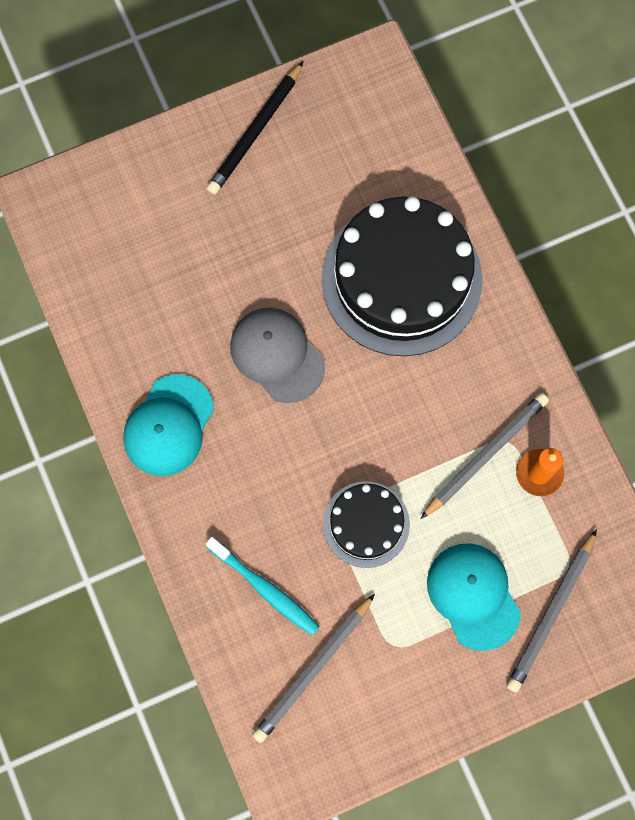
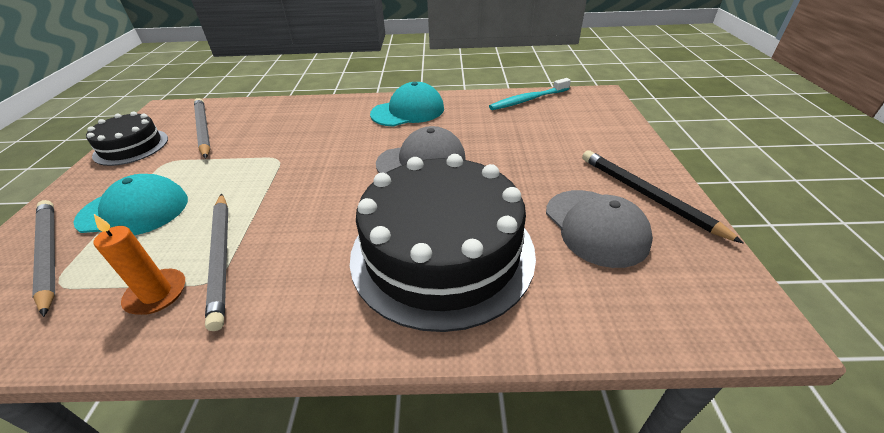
camera: 115 degrees right, 35 degrees down
(169, 425) = (408, 111): turquoise cap -> turquoise cap turned 105 degrees clockwise
(265, 589) = (271, 123): turquoise toothbrush -> turquoise toothbrush (528, 100)
(319, 168) = (595, 227): none -> grey cap
(366, 524) = (255, 171): black cake -> black cake (131, 147)

